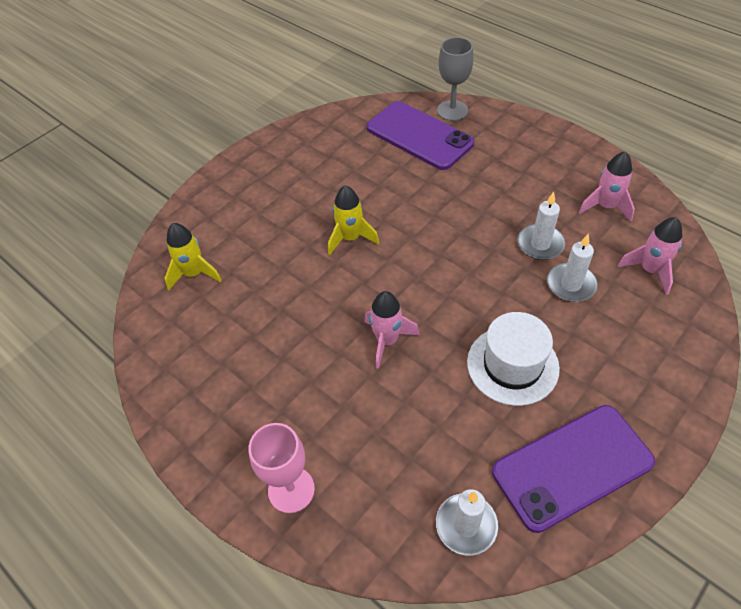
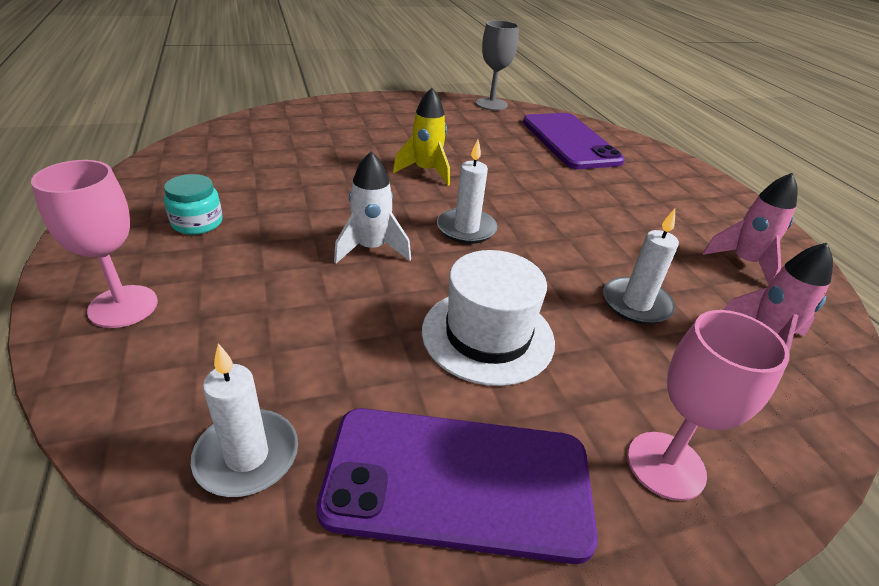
camera: 25 degrees right, 15 degrees down
(194, 274) = (266, 137): yellow rocket -> none
(252, 394) = (197, 223): none -> turquoise jar
(387, 340) = (371, 249): pink rocket -> white rocket
(452, 110) = (621, 139): grey goblet -> grey goblet (491, 104)
(540, 244) = (628, 256): white candle -> white candle (466, 229)
(652, 391) = (666, 465): none -> pink goblet

